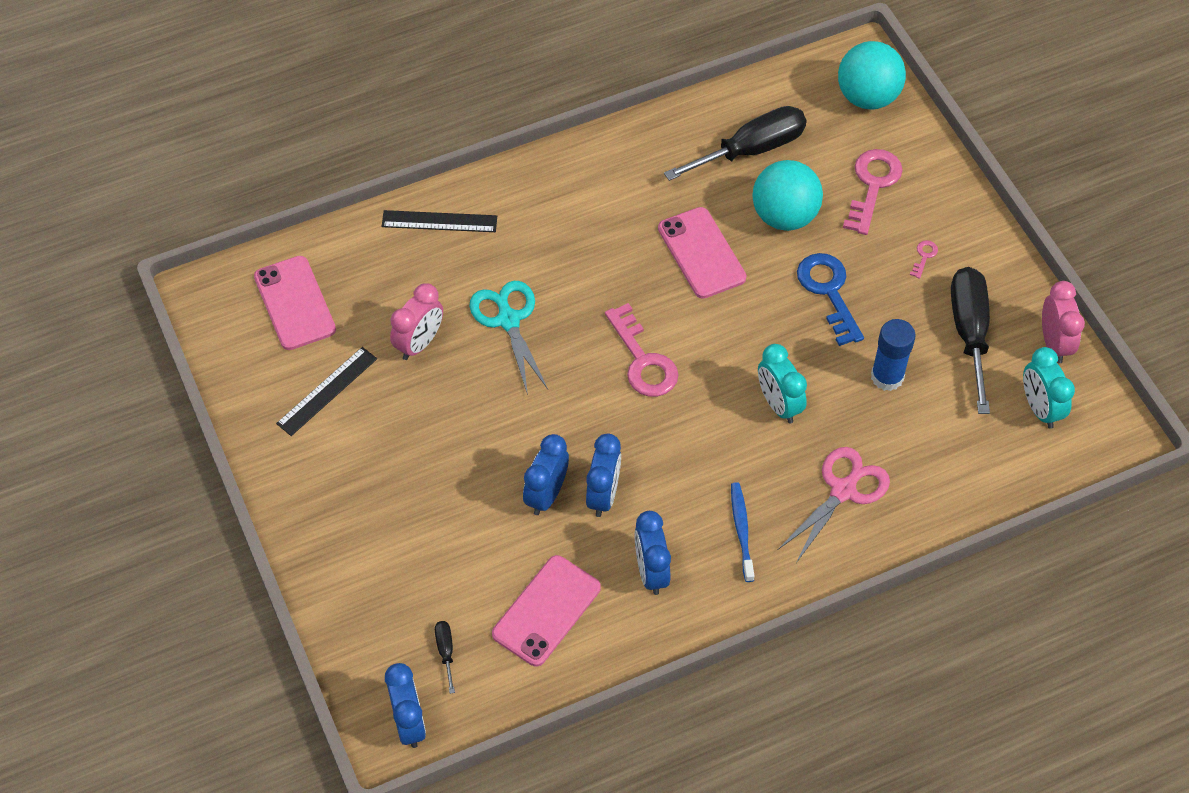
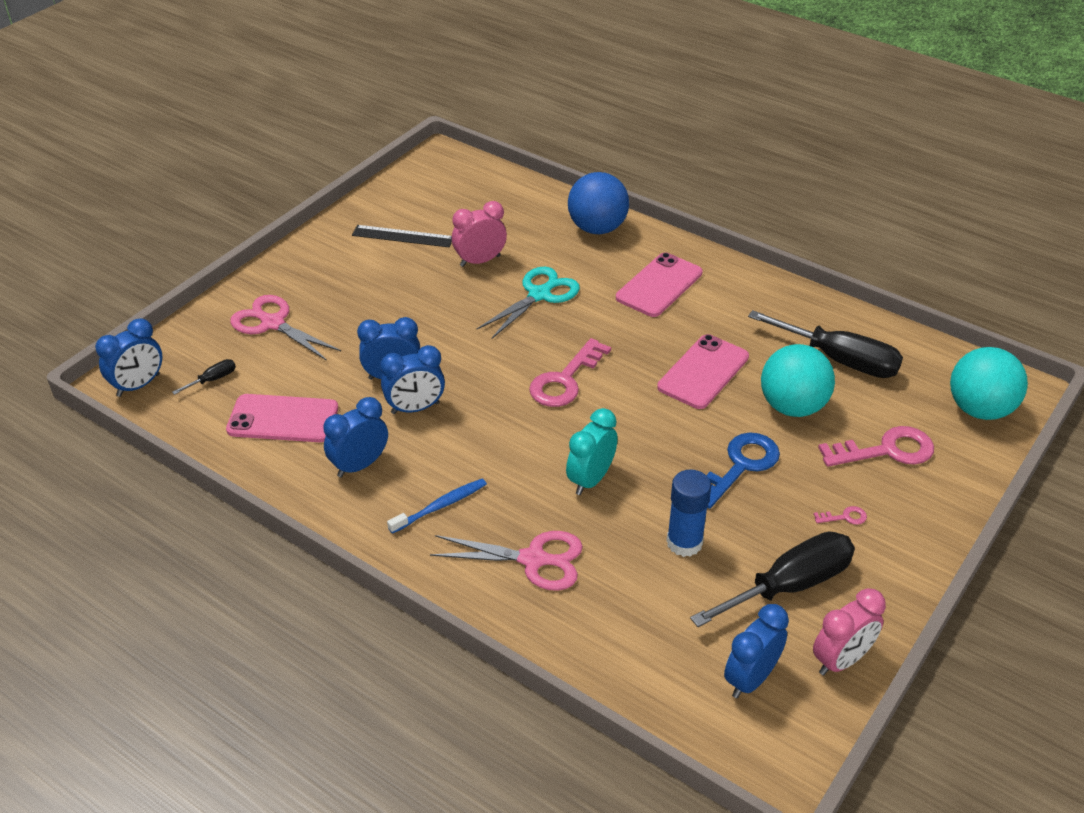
camera: 60 degrees right, 15 degrees down
(294, 303) = (465, 194): pink phone -> pink phone (659, 285)
(391, 566) = (273, 323): none -> pink scissors
(419, 343) = (480, 261): pink clock -> pink clock turned 150 degrees clockwise
(439, 221) = (597, 228): black ruler -> blue ball
(1039, 408) = (750, 679): turquoise clock -> blue clock

